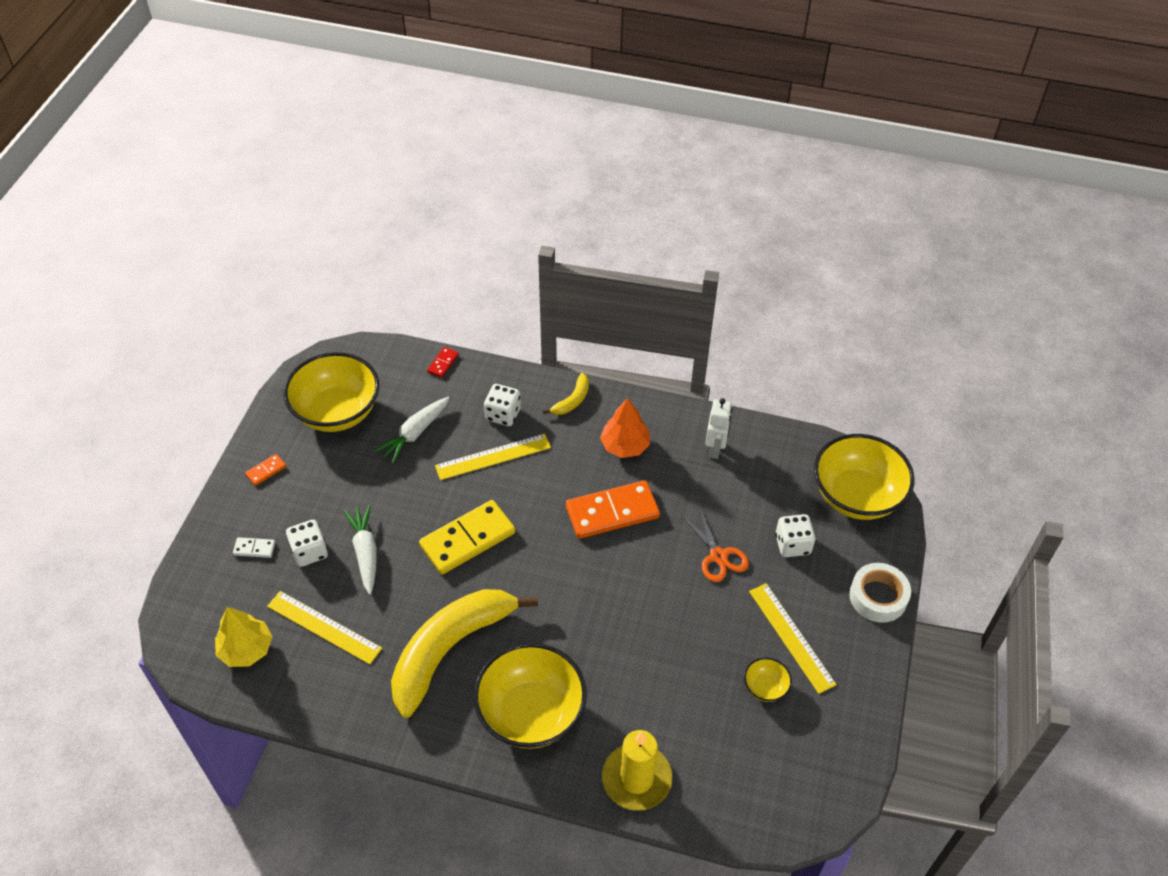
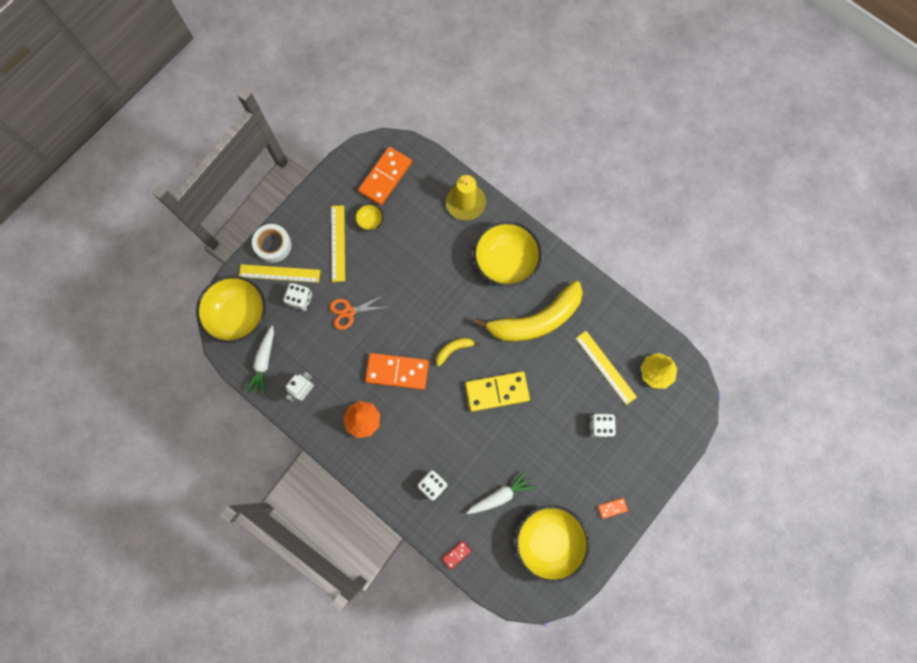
camera: 155 degrees left, 25 degrees up
(254, 549) = (635, 445): white domino -> none
(365, 552) = (564, 410): white carrot -> white carrot (264, 362)
(493, 456) = (454, 451): yellow ruler -> yellow ruler (279, 273)
(572, 400) = (379, 476): yellow banana -> yellow banana (453, 350)
(718, 556) = (349, 312): orange scissors -> orange scissors turned 105 degrees counterclockwise
(785, 765) = (385, 177): none -> orange domino

